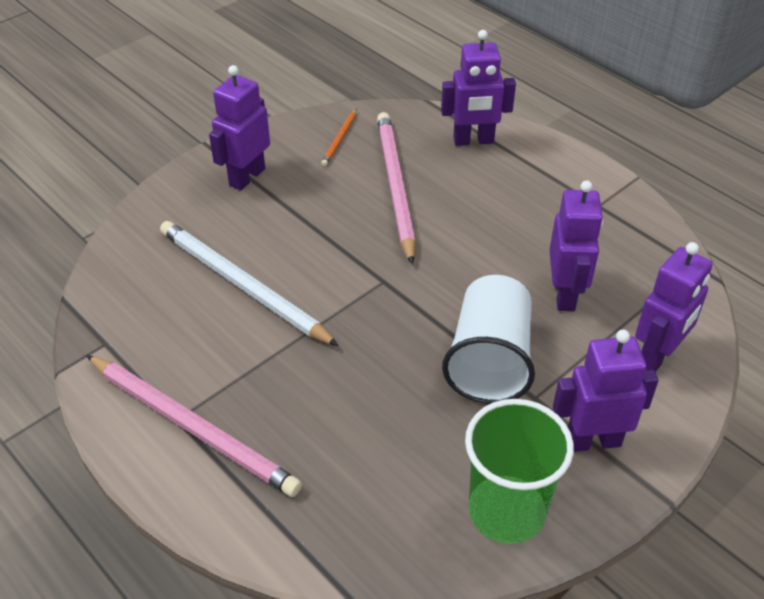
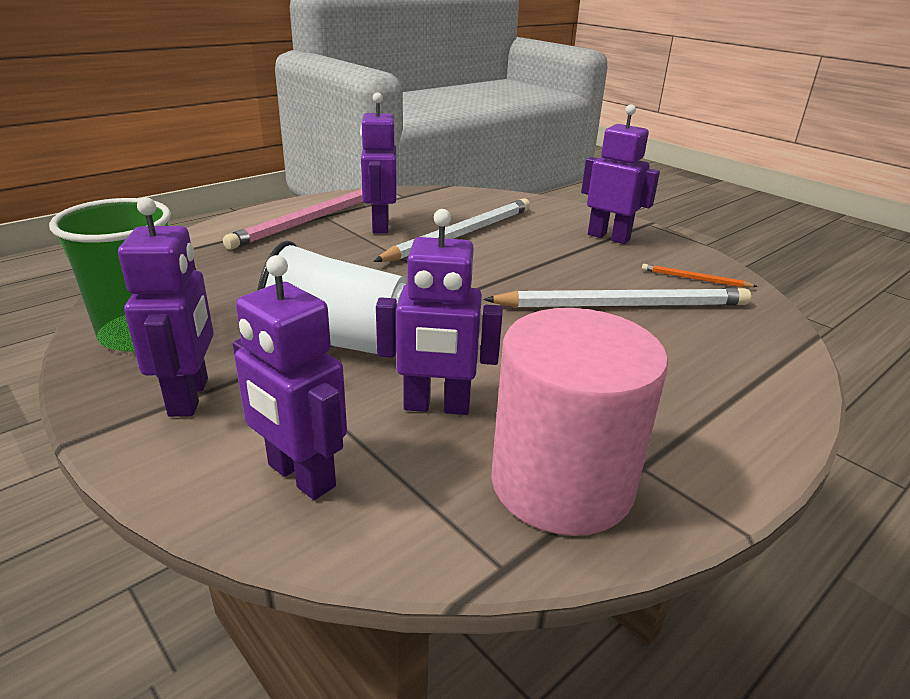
camera: 90 degrees right, 15 degrees down
(395, 186) = (623, 305): pink pencil -> white pencil
(473, 141) = (746, 363): purple robot -> purple robot (380, 226)
(624, 239) = (561, 483): none -> pink cylinder

